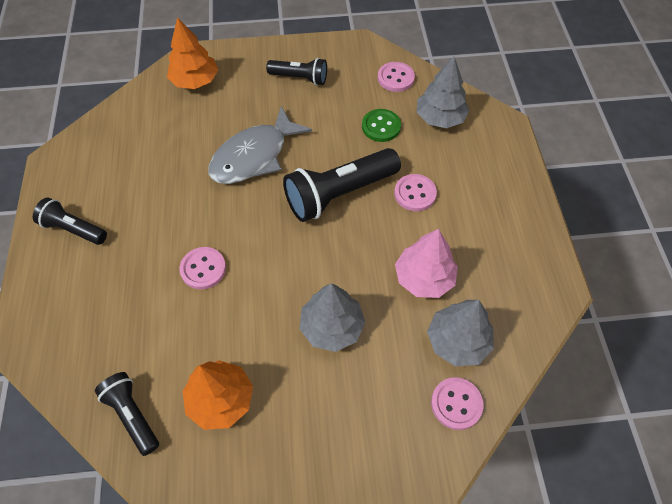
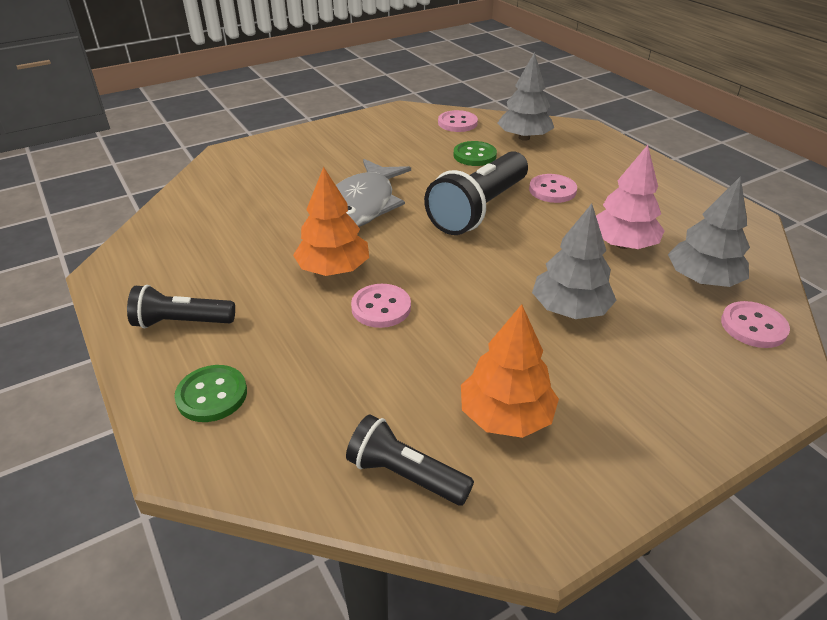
camera: 25 degrees left, 20 degrees down
(60, 301) = (212, 395): none -> green button
(195, 81) = (246, 168): orange tree -> orange tree (333, 269)
(300, 78) = (362, 143): black flashlight -> none

